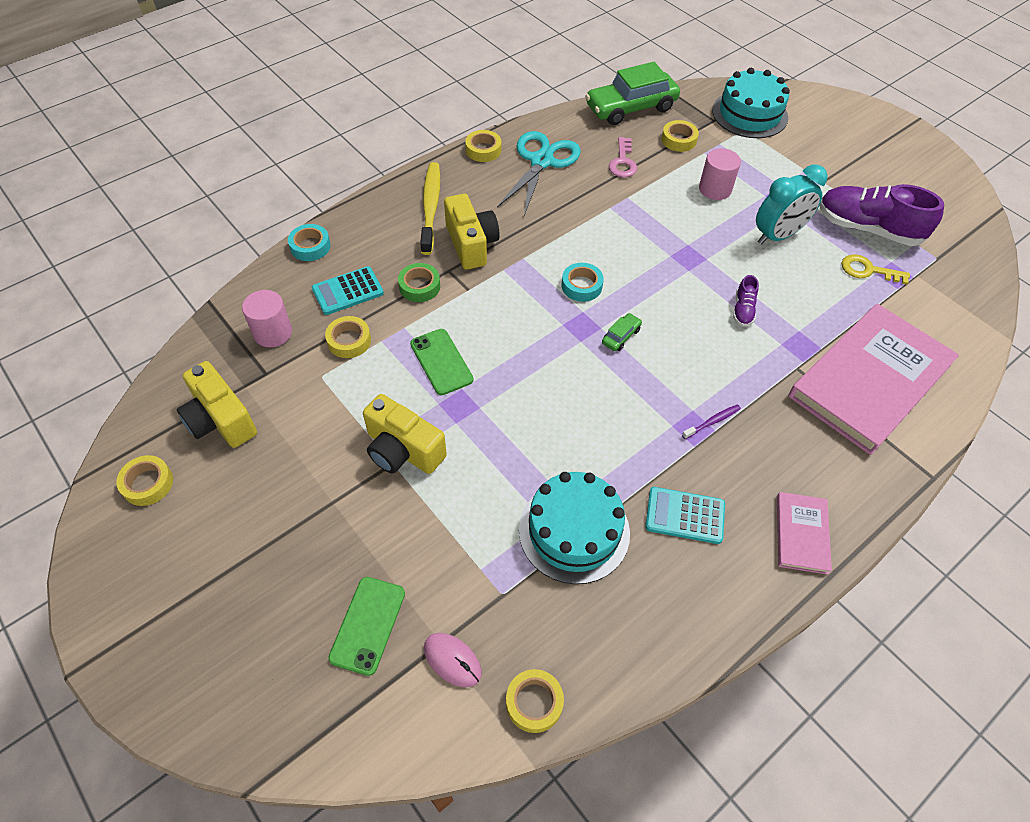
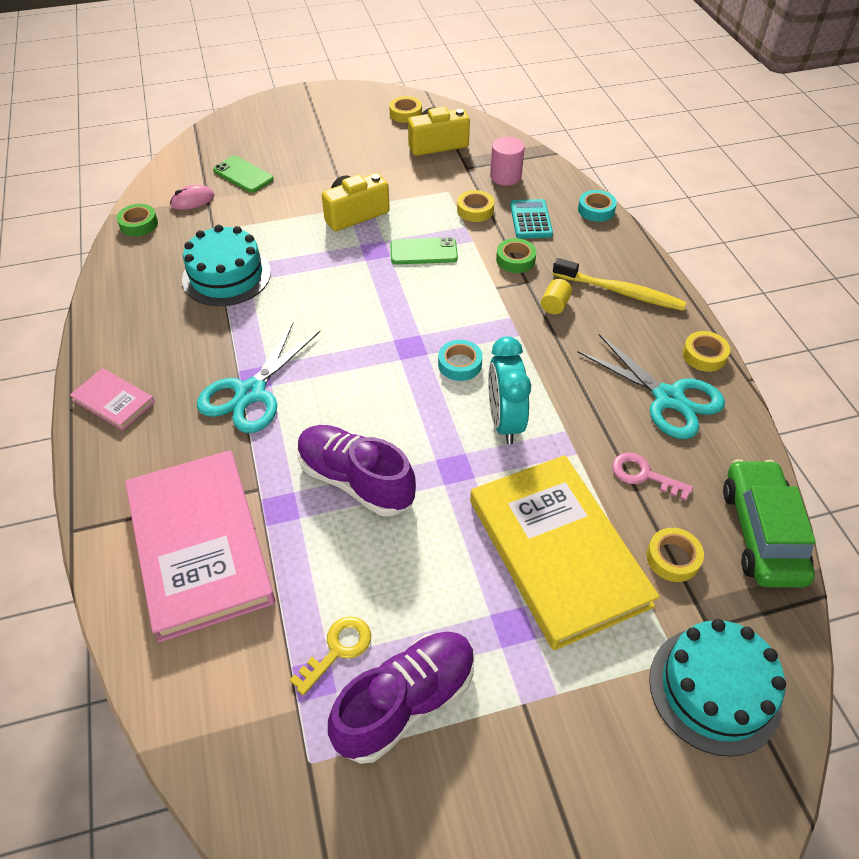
camera: 115 degrees right, 5 degrees down
(471, 244) = (555, 305): yellow camera -> yellow cylinder
(534, 702) = (139, 224): yellow tape -> green tape
(621, 336) = (382, 369): green car -> none
(685, 516) = (187, 338): turquoise calculator -> none
(712, 422) = (251, 393): purple toothbrush -> turquoise scissors
(715, 189) = (557, 552): pink cylinder -> yellow book
(743, 310) = (356, 481): purple shoe -> purple shoe, size x2.22
(778, 235) = (445, 578): turquoise clock -> turquoise clock (504, 422)

